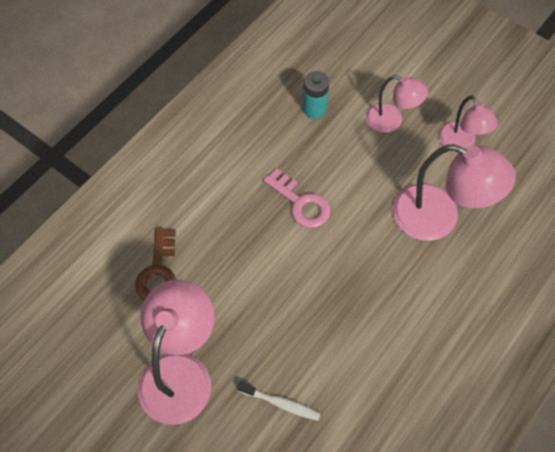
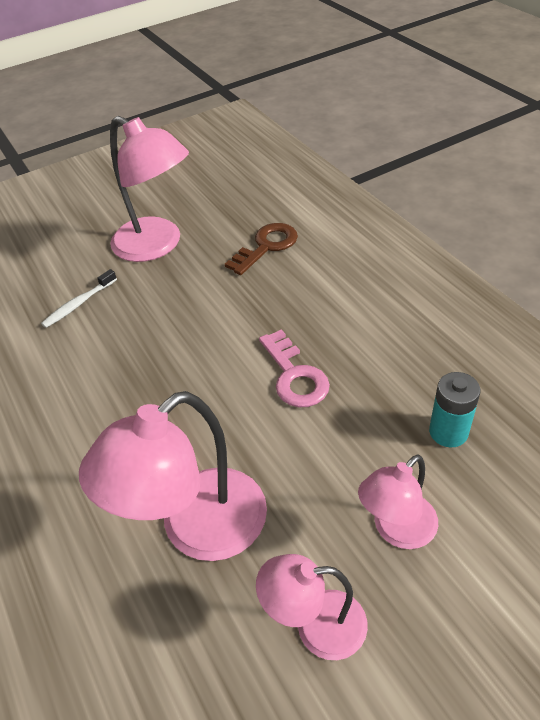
camera: 115 degrees right, 15 degrees down
(158, 272) = (266, 246): brown key -> brown key turned 105 degrees clockwise
(301, 203) = (294, 376): pink key -> pink key turned 90 degrees counterclockwise

